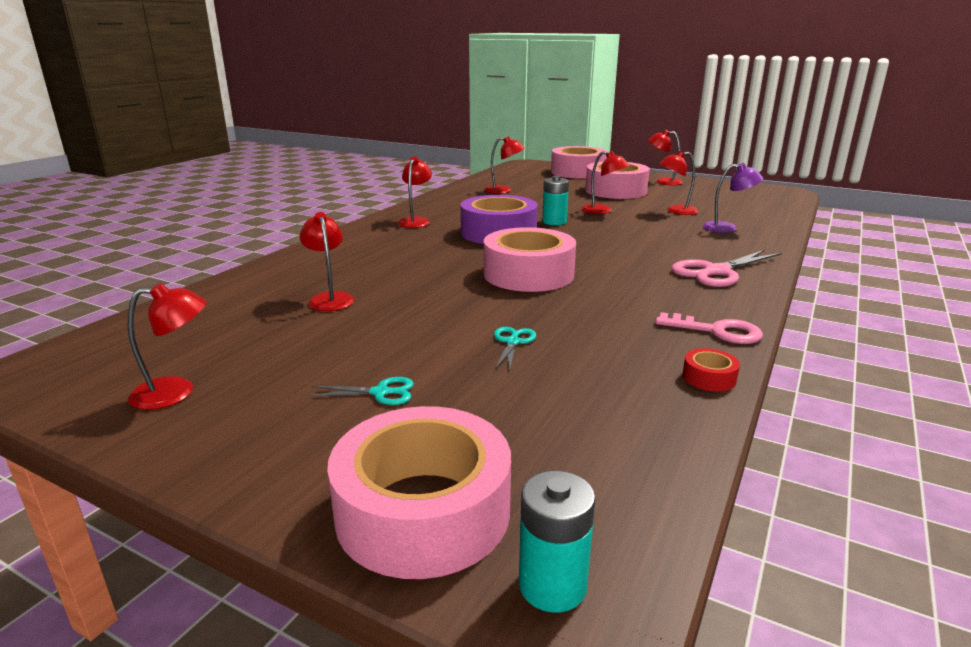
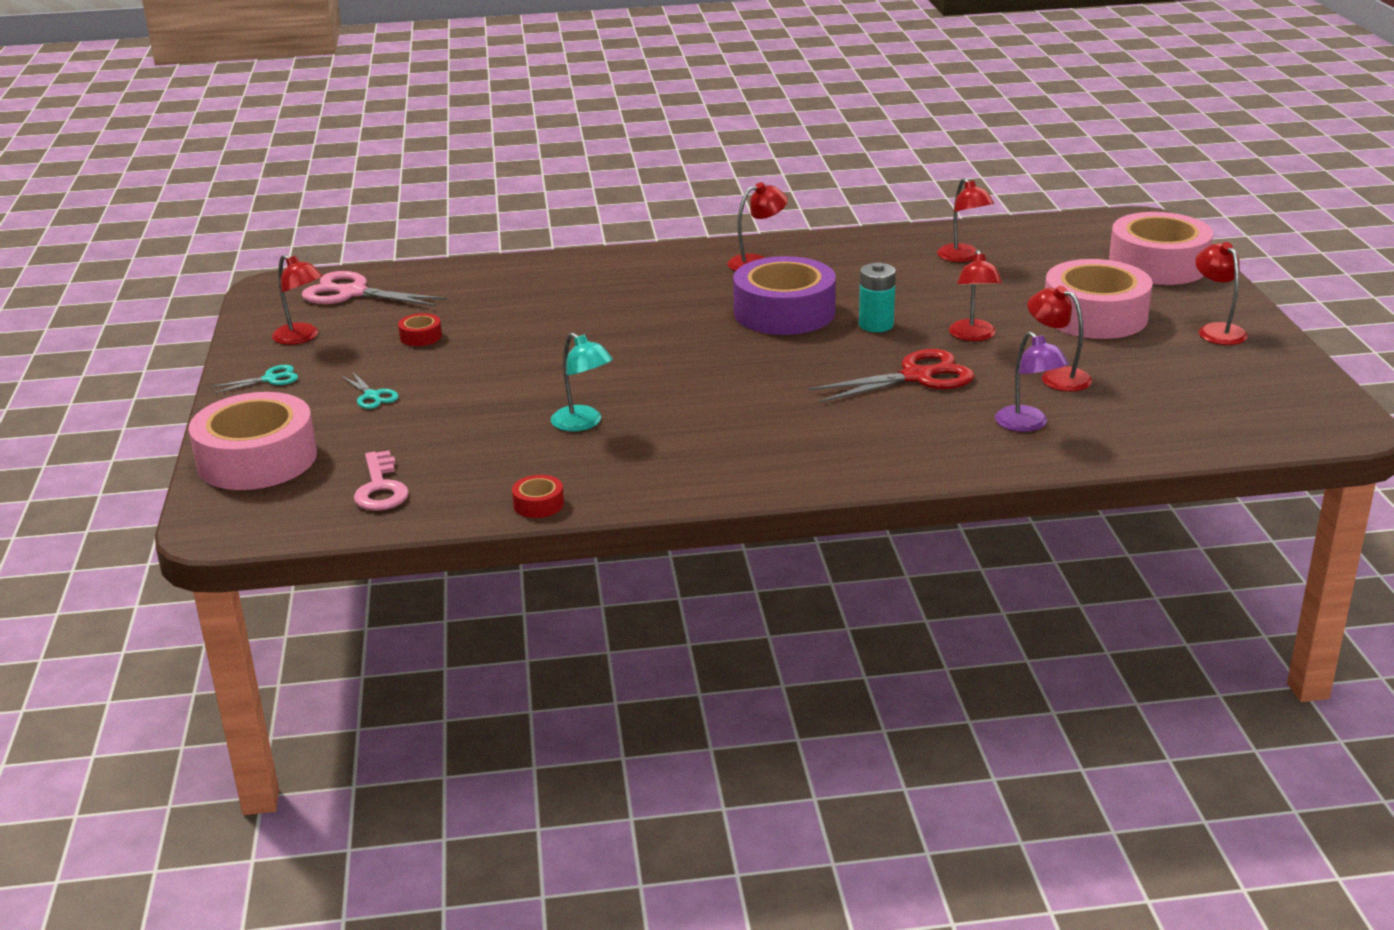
camera: 55 degrees right, 5 degrees up
(302, 337) = (421, 336): none -> red tape
(330, 298) = (502, 314): red lamp -> none
(513, 342) = (510, 411): turquoise scissors -> turquoise scissors (270, 379)
(528, 274) = (676, 367): pink tape -> none
(552, 585) = (228, 514): turquoise battery -> none
(576, 323) = (583, 423): none -> turquoise lamp
(636, 231) = (917, 377): none -> red scissors
(716, 272) = (828, 453): pink scissors -> pink scissors (352, 293)
(717, 331) = (647, 488): pink key -> pink key (380, 488)

